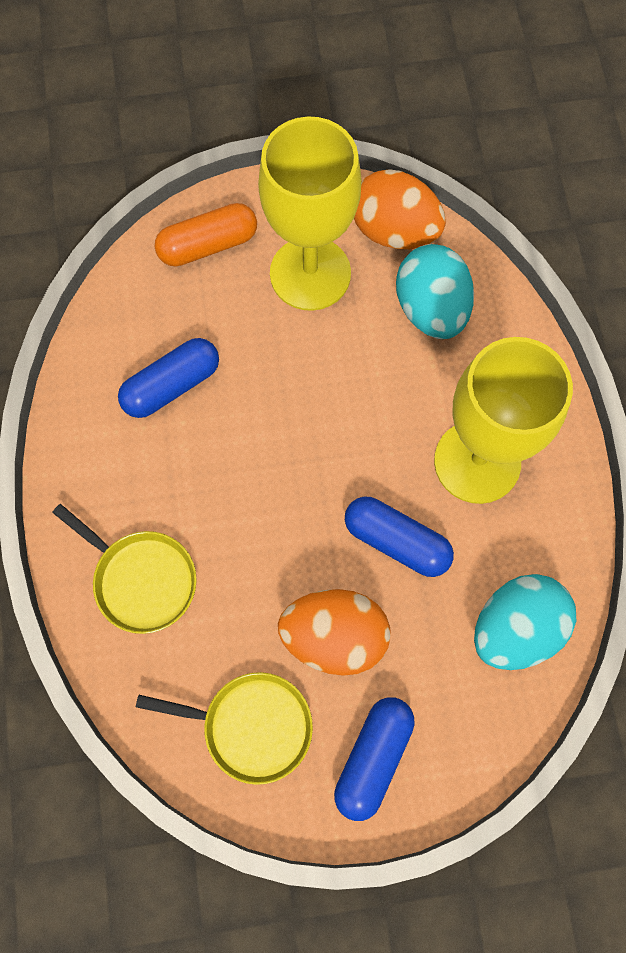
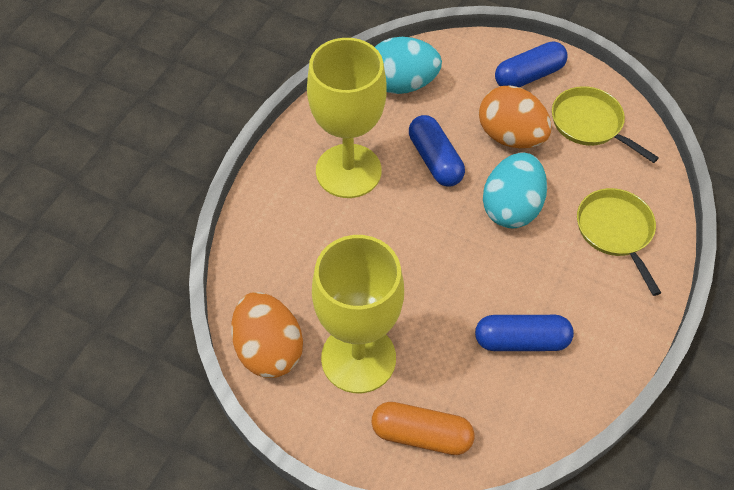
camera: 145 degrees left, 15 degrees down
(431, 309) = (293, 277): turquoise egg -> turquoise egg (511, 207)

